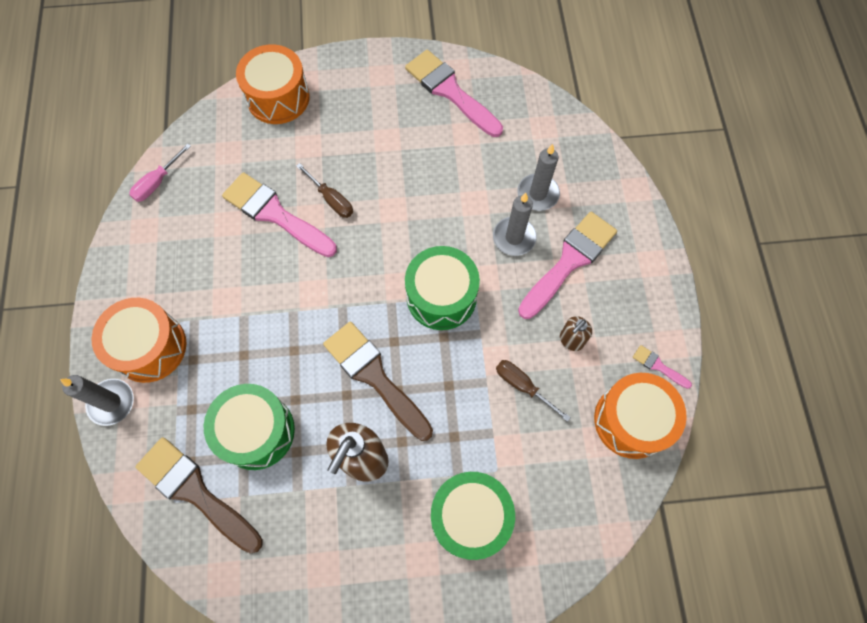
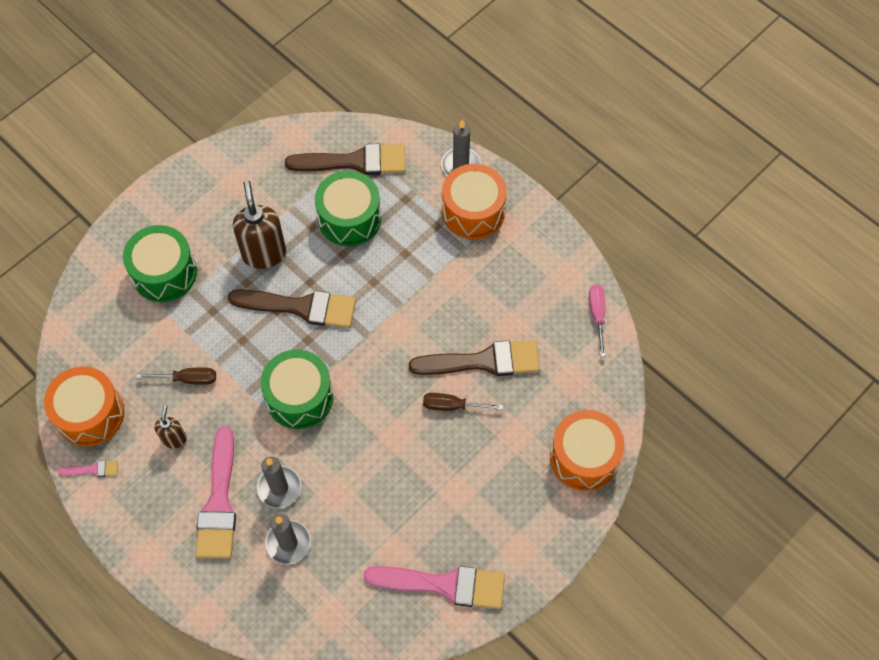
camera: 140 degrees right, 5 degrees down
(275, 214) = (483, 361): pink brush -> brown brush

